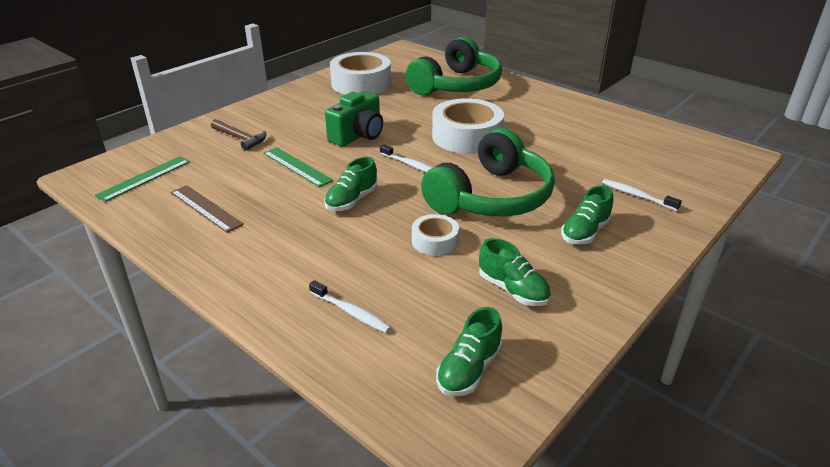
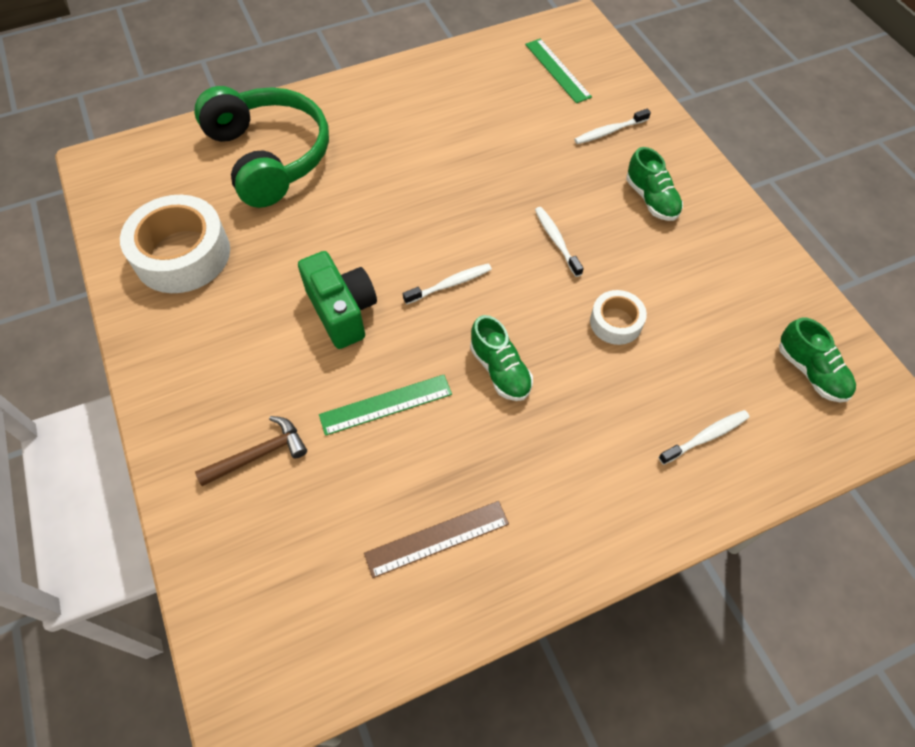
camera: 65 degrees left, 25 degrees up
(144, 178) = (308, 610): green ruler -> green ruler (557, 70)
(466, 136) = (414, 205): white tape -> none
(491, 197) = (556, 241): green headphones -> white toothbrush
(513, 290) = (717, 294): green shoe -> none

